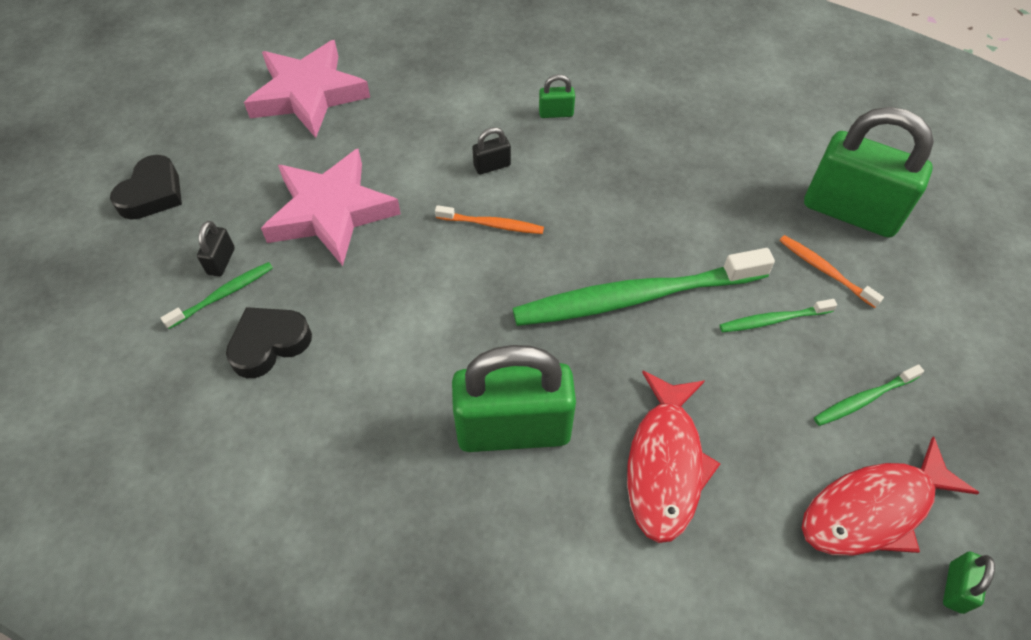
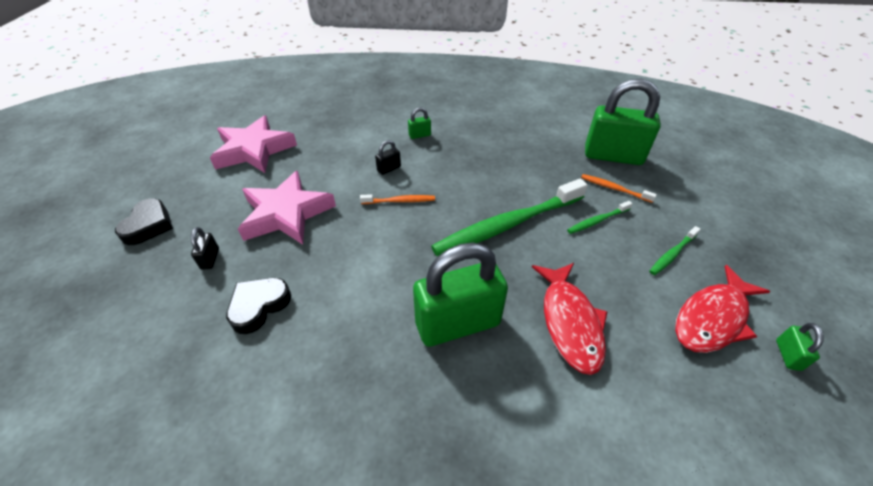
camera: 15 degrees left, 10 degrees down
(223, 295) = (216, 280): green toothbrush -> none

